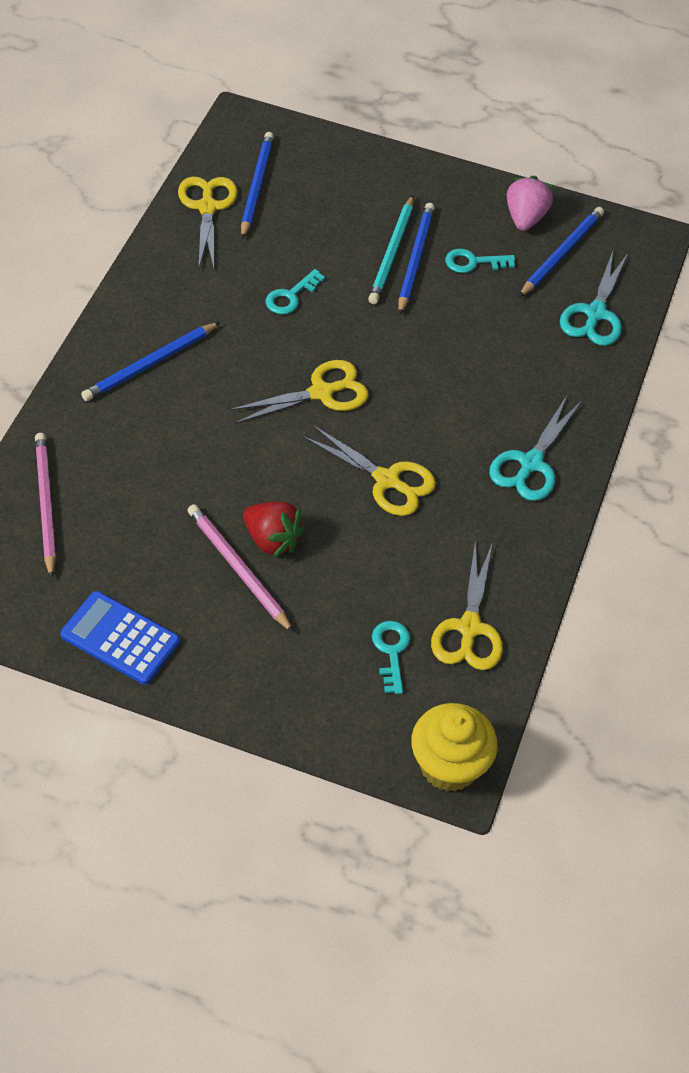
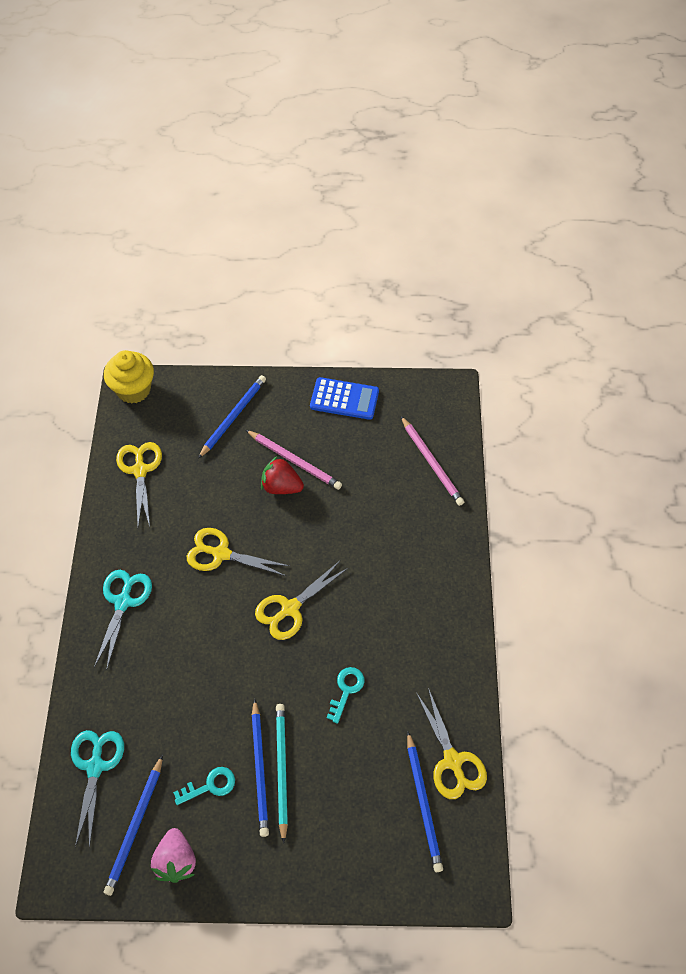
camera: 165 degrees right, 5 degrees up
(150, 364) = (421, 588): blue pencil -> blue pencil (233, 417)
(391, 651) = (184, 441): turquoise key -> none

